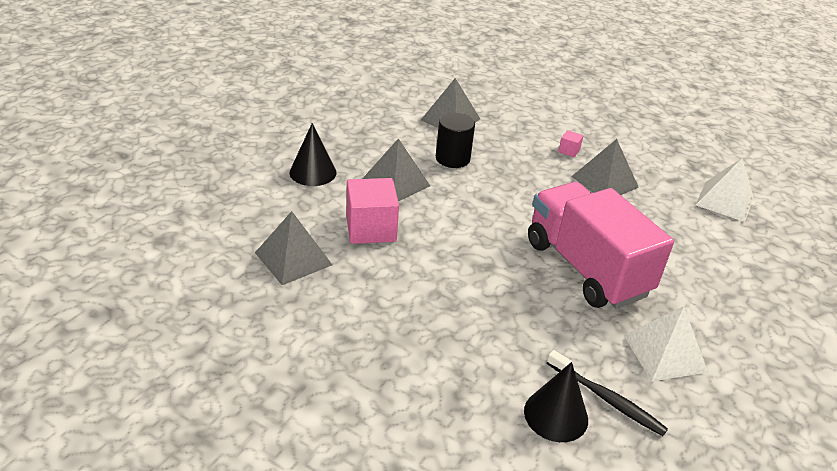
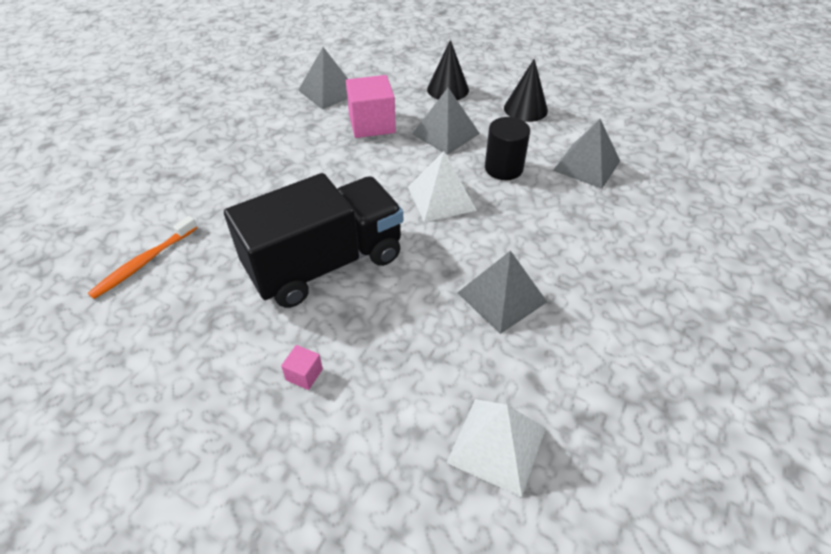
camera: 90 degrees right, 10 degrees up
(556, 415) = (136, 228): black cone -> black cone (525, 109)
(569, 151) = (564, 266): pink cube -> pink cube (304, 374)
(586, 268) = (325, 263): pink truck -> black truck
(607, 399) = (144, 262): black toothbrush -> orange toothbrush
(664, 353) = (191, 314): white pyramid -> white pyramid (441, 198)

